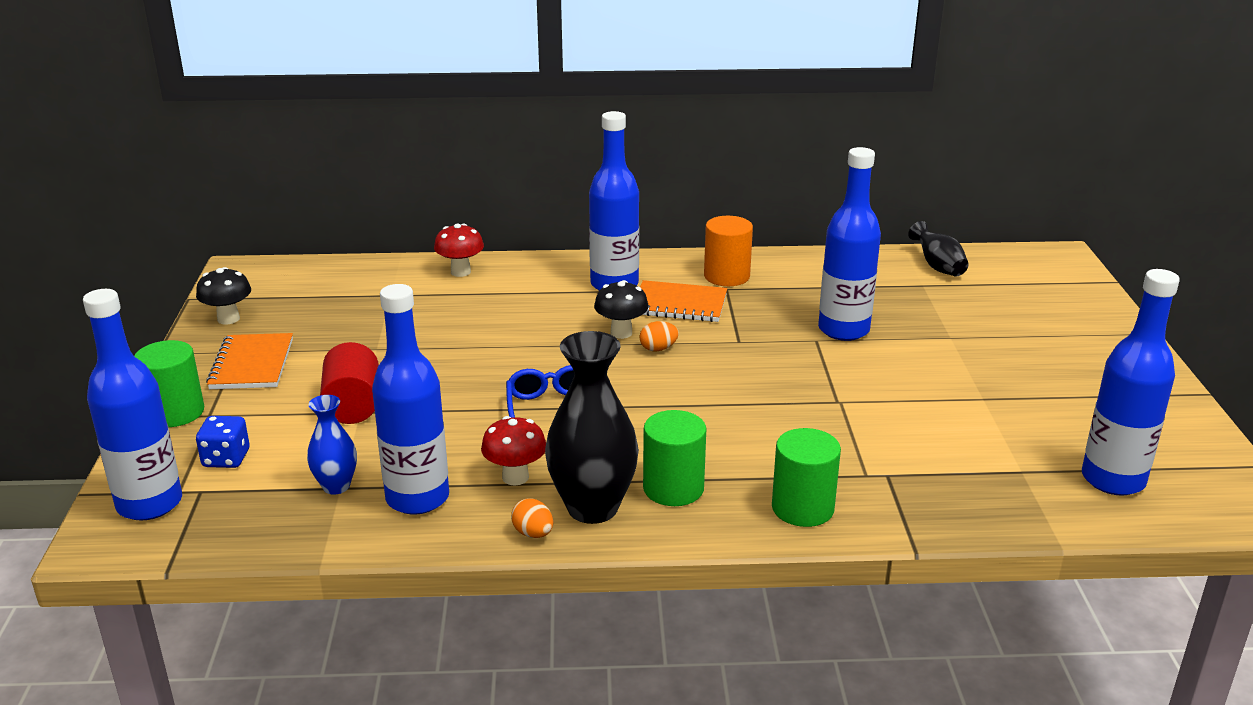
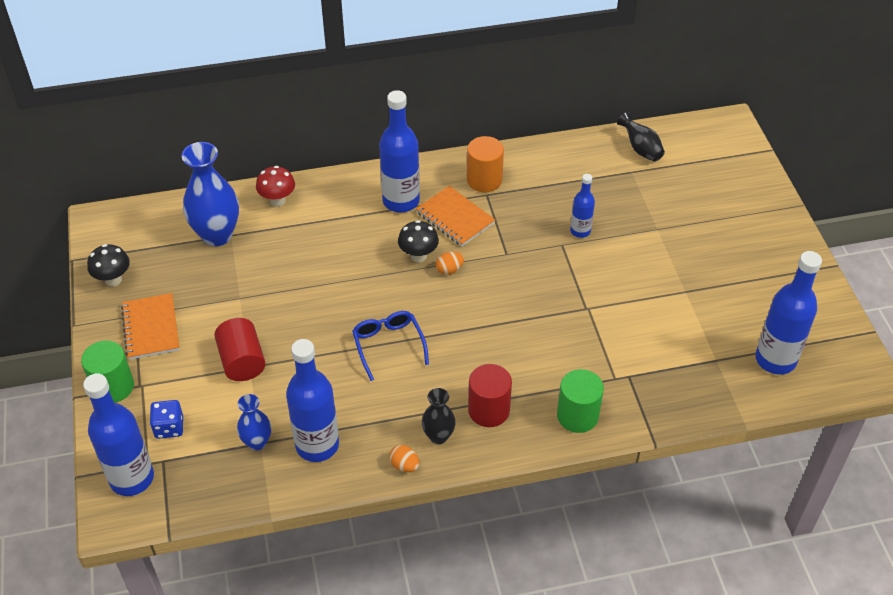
camera: 10 degrees left, 20 degrees up
(373, 293) = (217, 235): none -> blue vase
(515, 477) = (379, 415): red mushroom -> none
(592, 508) = (438, 436): black vase -> black vase, size x0.54
(673, 488) = (489, 410): green cylinder -> red cylinder
(679, 304) = (455, 218): orange notebook -> orange notebook turned 45 degrees clockwise
(843, 330) = (580, 231): blue bottle -> blue bottle, size x0.54

